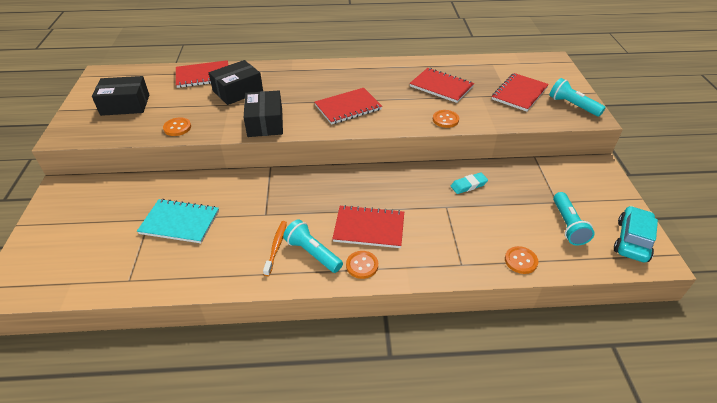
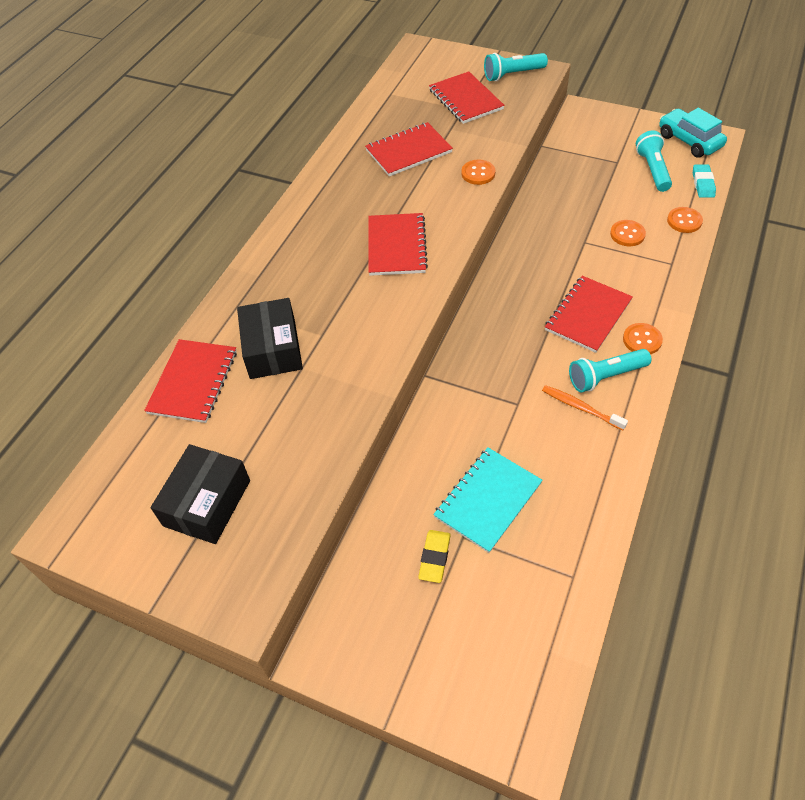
camera: 60 degrees left, 10 degrees up
(130, 211) = (434, 558): none -> yellow eraser
(177, 128) = (323, 441): orange button -> orange button (627, 234)
(265, 123) = (377, 337): black box -> none
(468, 185) = (560, 212): turquoise eraser -> turquoise eraser (702, 184)
(568, 225) = (652, 170): turquoise flashlight -> turquoise flashlight turned 120 degrees counterclockwise

